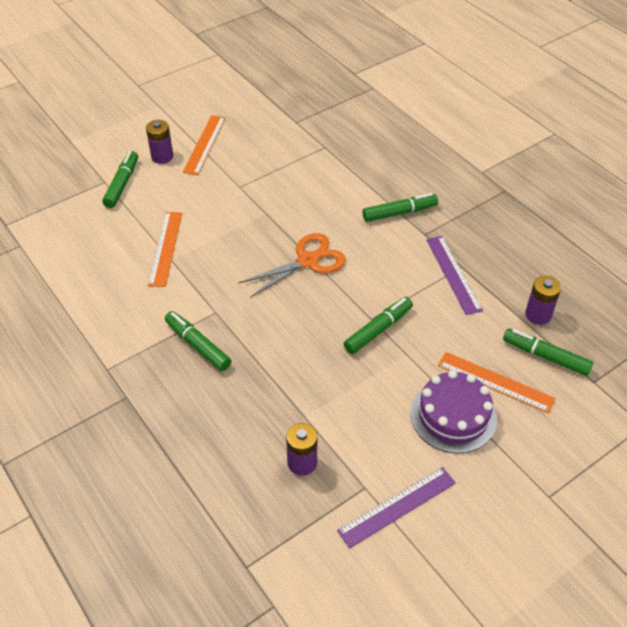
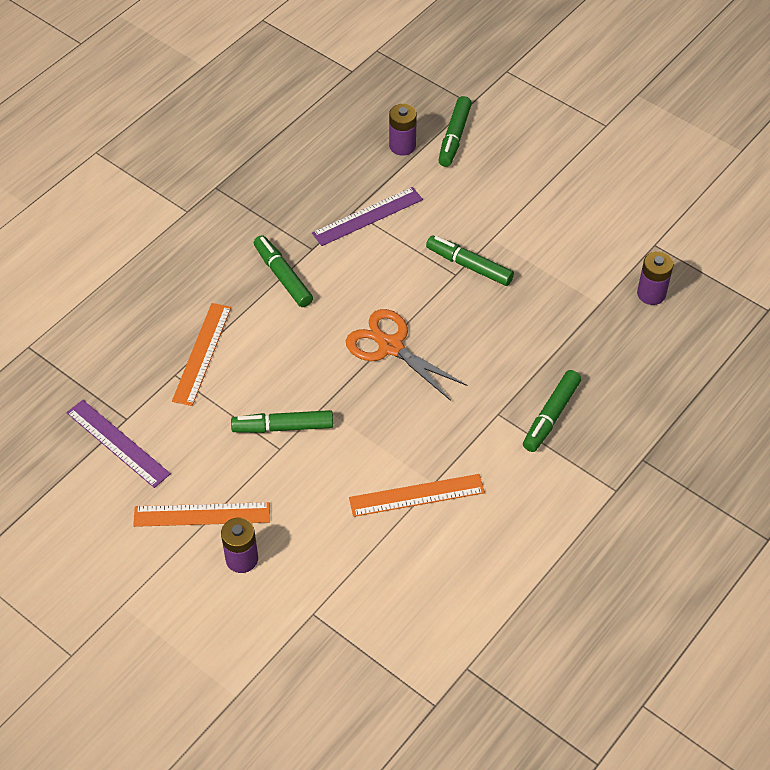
camera: 105 degrees left, 5 degrees up
(122, 184) = (312, 589): green marker -> green marker (283, 427)
(397, 506) = (662, 219): purple ruler -> purple ruler (118, 443)
(453, 416) = (551, 194): purple cake -> none
(495, 382) = (499, 169): orange ruler -> orange ruler (202, 353)

